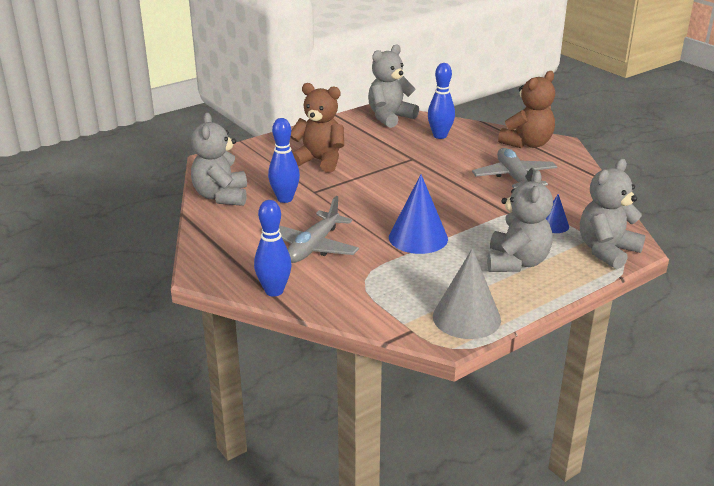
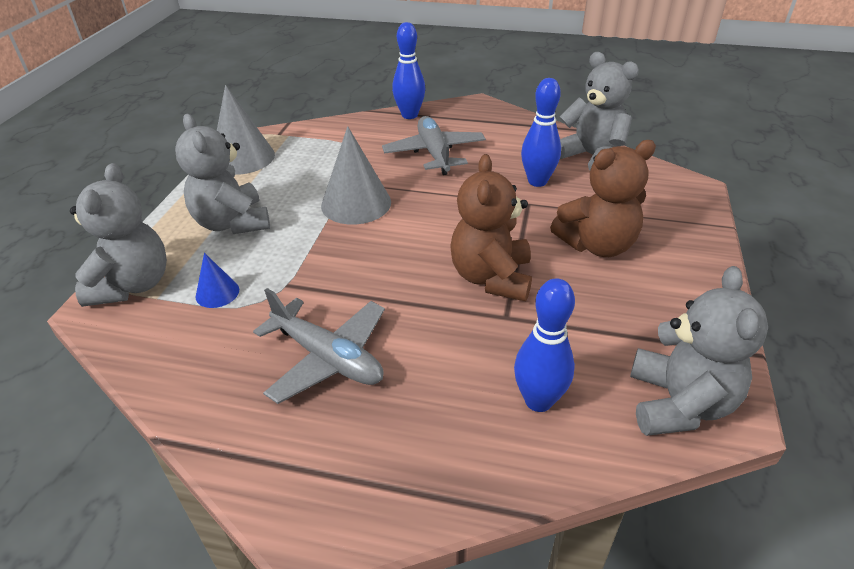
camera: 140 degrees right, 10 degrees up
(418, 237) = (356, 203): blue cone -> grey cone
(527, 144) = (376, 479): brown teddy bear -> brown teddy bear (491, 277)

